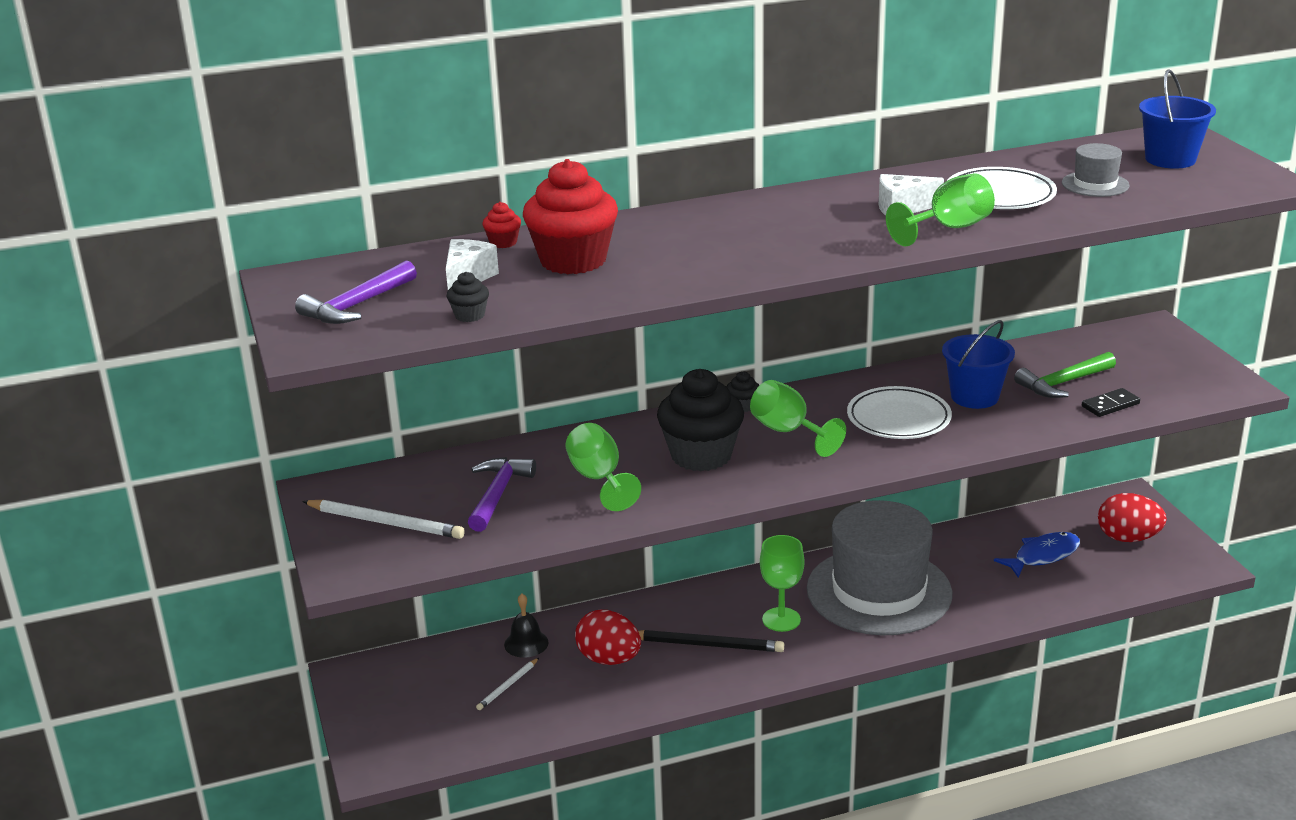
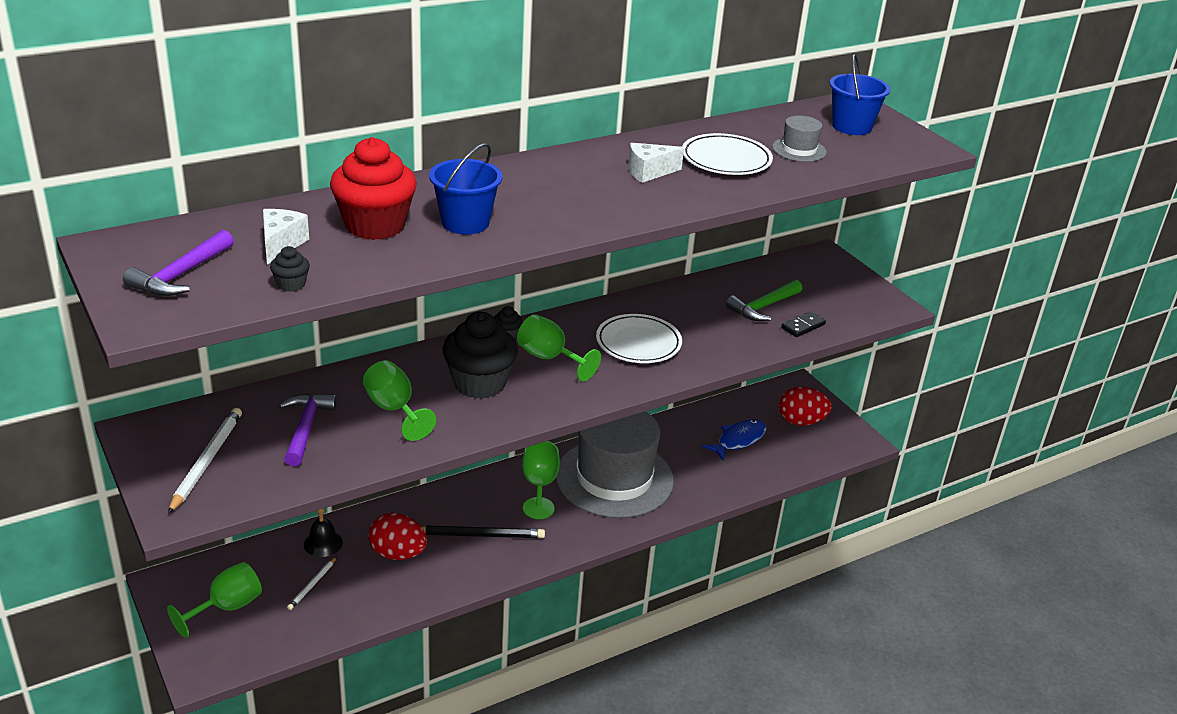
camera: 15 degrees left, 5 degrees up
(386, 522) = (206, 461): white pencil -> white pencil turned 90 degrees counterclockwise
(503, 242) = (306, 207): red cupcake -> none
(948, 228) = (692, 192): green goblet -> green goblet (226, 608)
(974, 397) = (696, 321): blue bucket -> blue bucket (465, 222)

